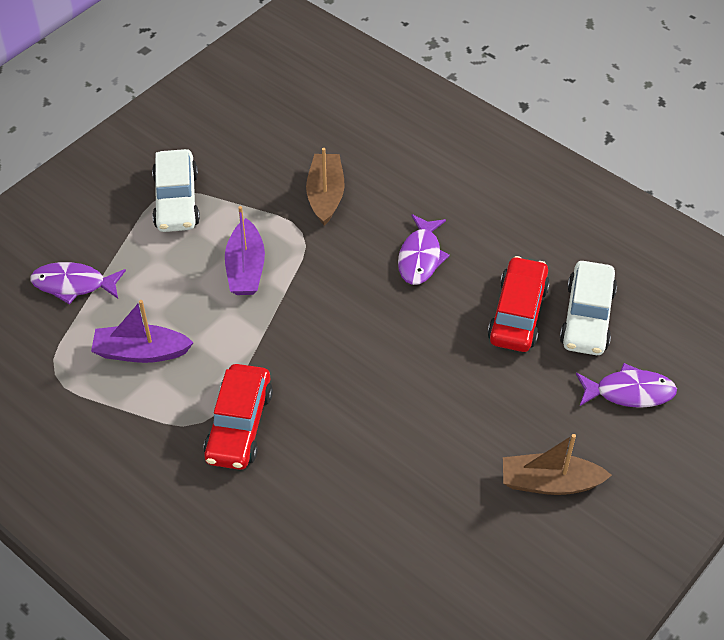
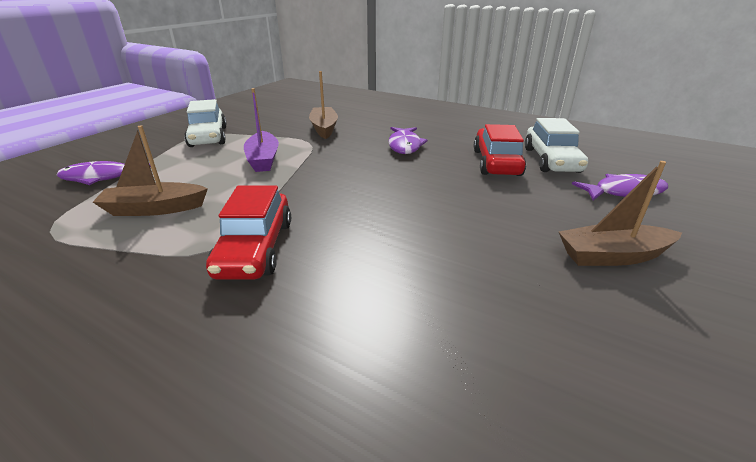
camera: 10 degrees left, 20 degrees down
(141, 352) = (155, 209): purple boat -> brown boat

